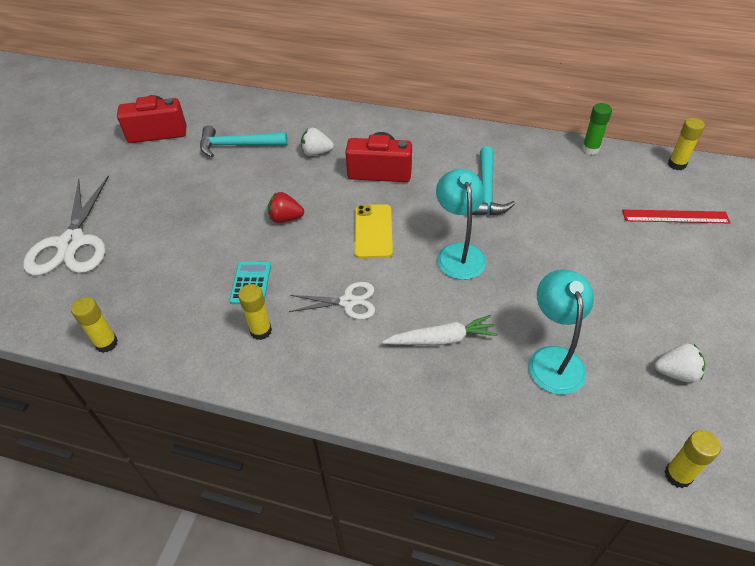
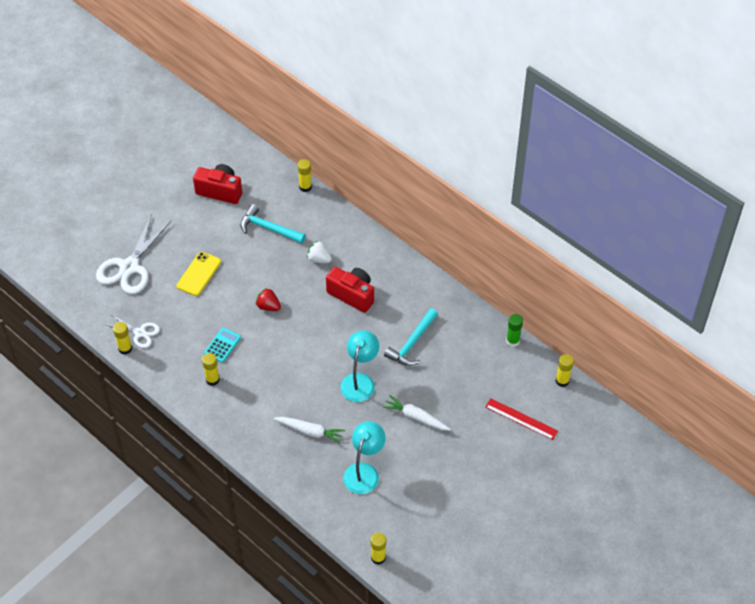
camera: 25 degrees right, 5 degrees up
(257, 98) = (305, 187): none -> yellow glue stick
(348, 302) = (272, 384): white scissors -> white scissors (140, 333)
(373, 231) = (317, 341): yellow phone -> yellow phone (199, 274)
(559, 264) = (416, 417): none -> white carrot
(676, 373) = (426, 511): white strawberry -> none

